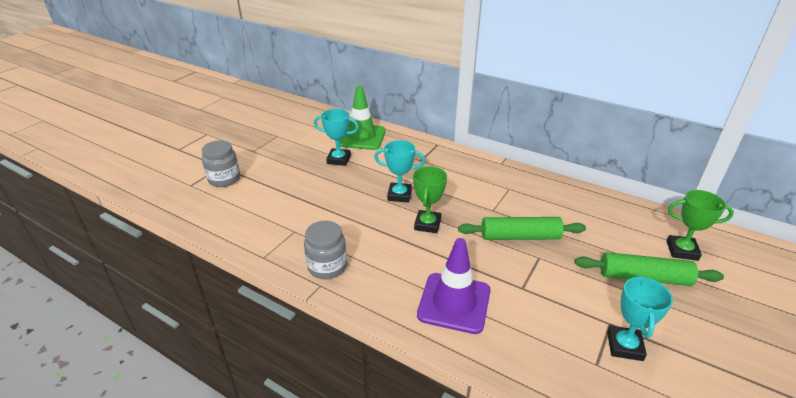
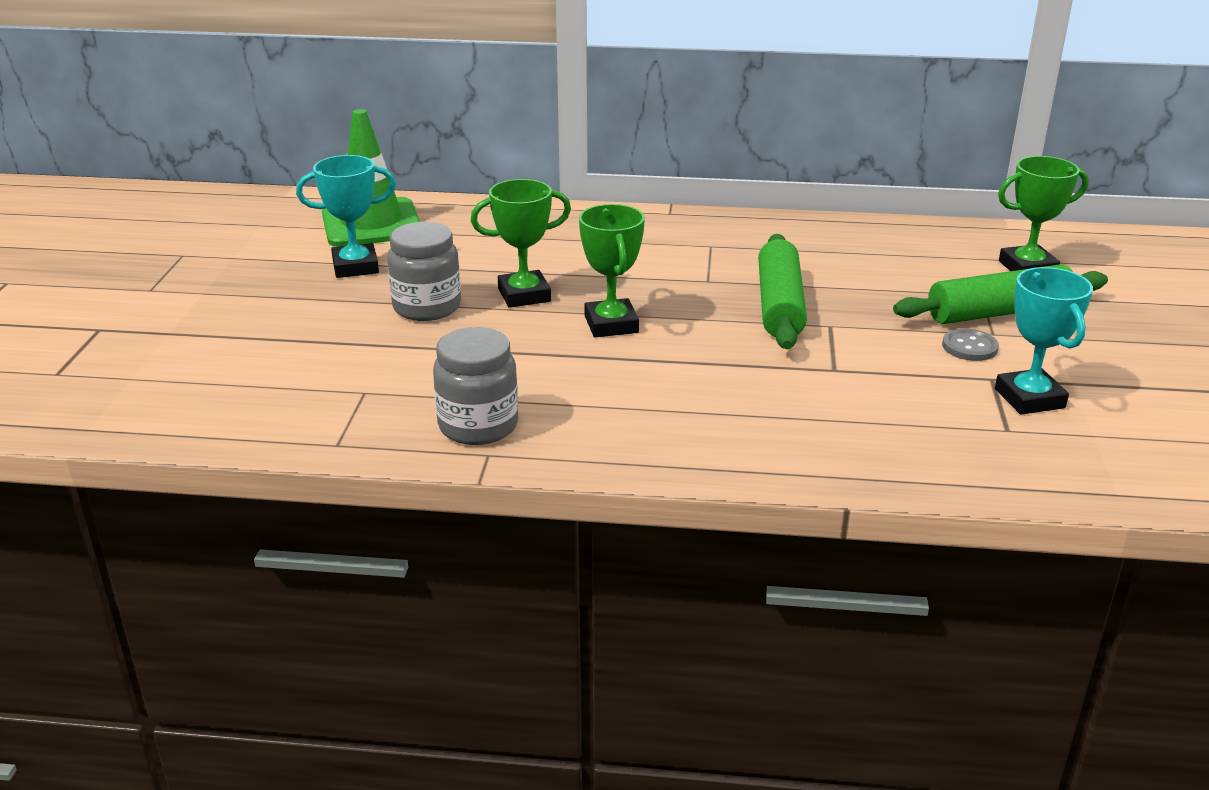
camera: 25 degrees left, 5 degrees down
(224, 179) = (129, 347): grey jar -> grey jar (427, 307)
(399, 195) = (524, 295): turquoise trophy -> green trophy
(454, 303) = (743, 415): purple traffic cone -> none
(520, 236) = (779, 305): green rolling pin -> green rolling pin turned 60 degrees counterclockwise
(610, 297) = (969, 347): none -> grey button

